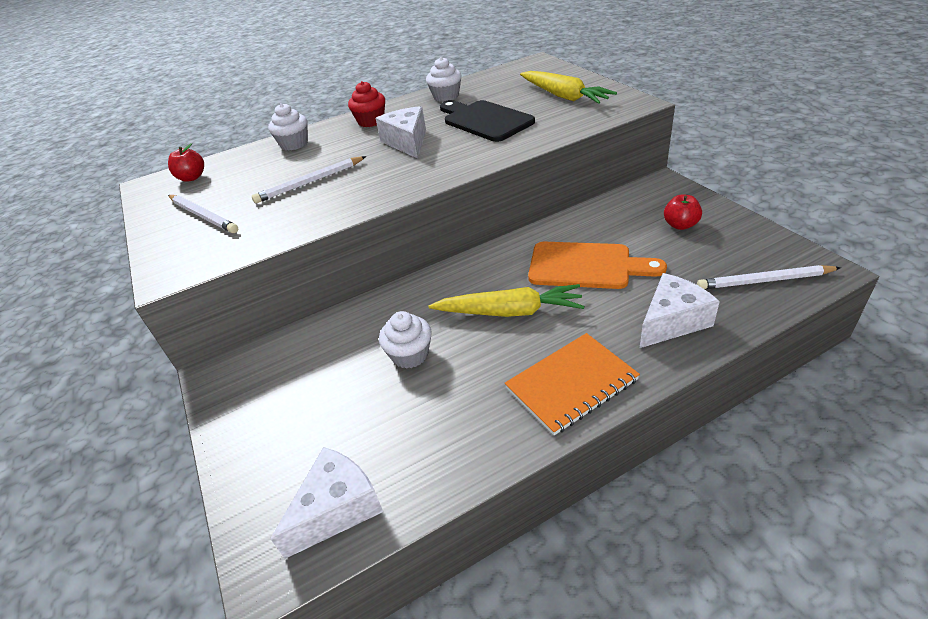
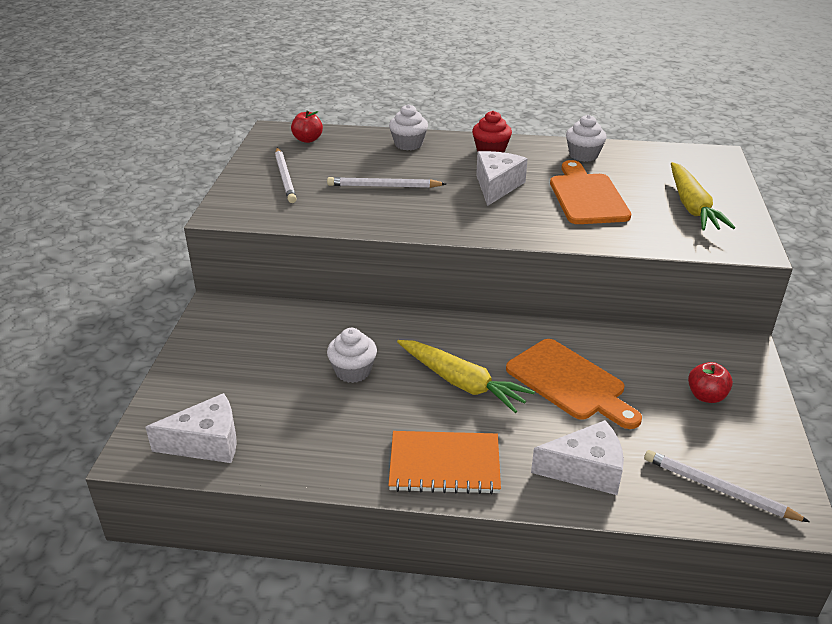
camera: 30 degrees right, 5 degrees down
(485, 120) = (587, 197): black cutting board -> orange cutting board

